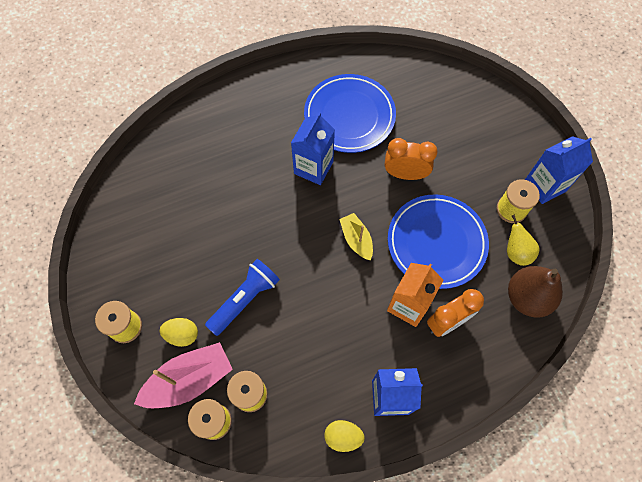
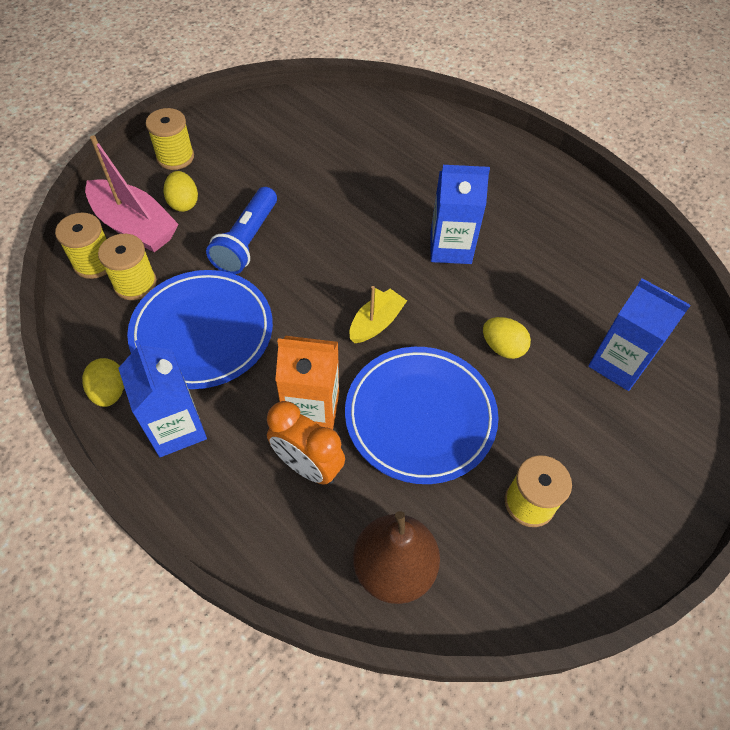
camera: 65 degrees right, 10 degrees down
(245, 299) = (246, 241): blue flashlight -> blue flashlight turned 90 degrees clockwise
(349, 116) = (548, 260): blue plate -> blue plate (202, 332)
(405, 174) = (502, 347): orange clock -> yellow egg
(516, 252) = (461, 530): yellow pear -> none
(545, 186) = (601, 542): blue carton -> blue carton (618, 364)

